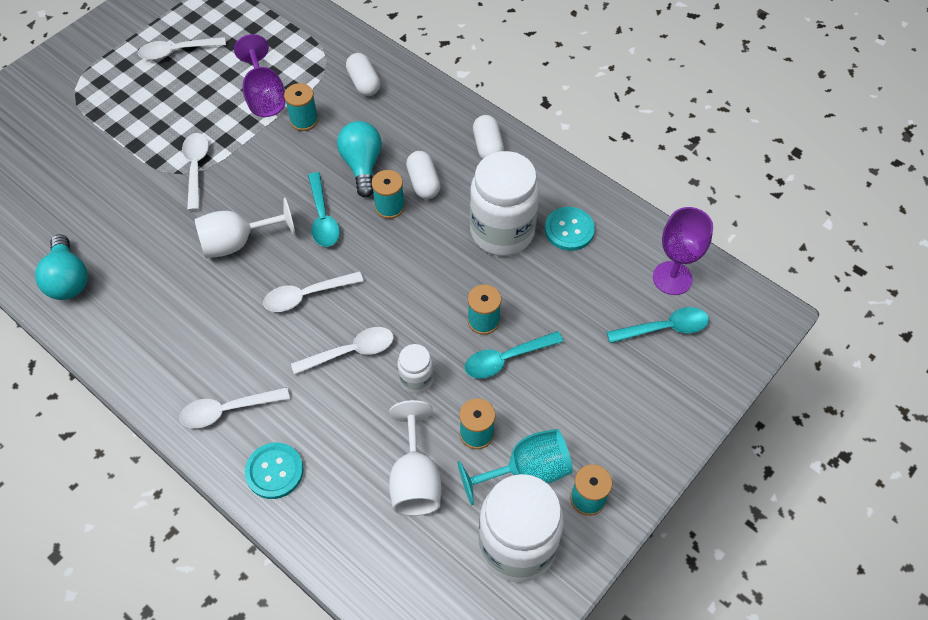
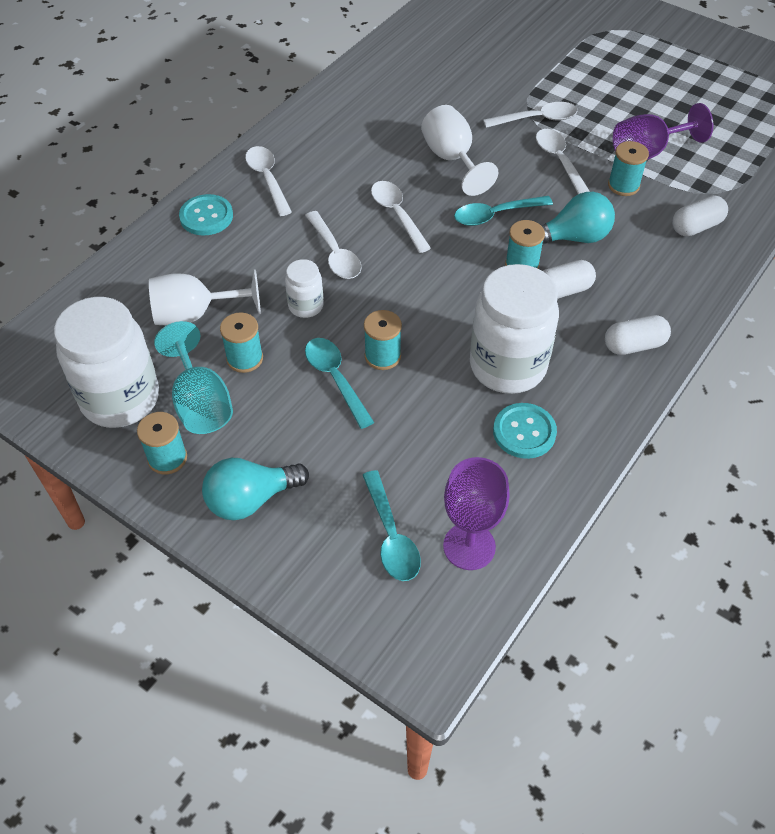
camera: 85 degrees right, 5 degrees down
(68, 279) = (393, 65): turquoise light bulb -> turquoise light bulb (251, 499)
(176, 52) = (685, 83): white spoon -> white spoon (559, 161)

